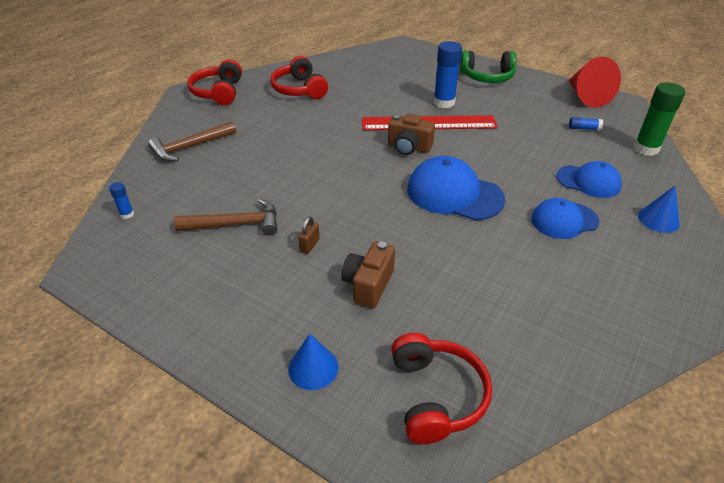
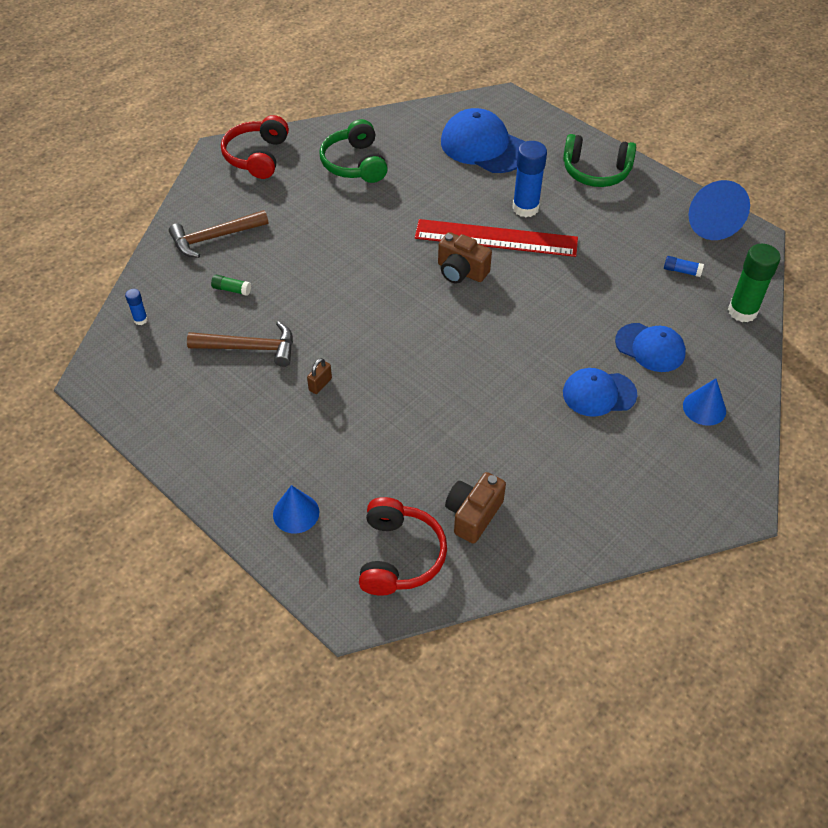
camera: 10 degrees right, 10 degrees up
(211, 182) = (231, 289): none -> green glue stick
(299, 89) = (355, 164): red headphones -> green headphones
(368, 285) = (368, 438): brown camera -> brown camera (473, 515)
(454, 194) = (491, 343): blue cap -> blue cap (484, 146)
(586, 97) = (709, 221): red cone -> blue cone

